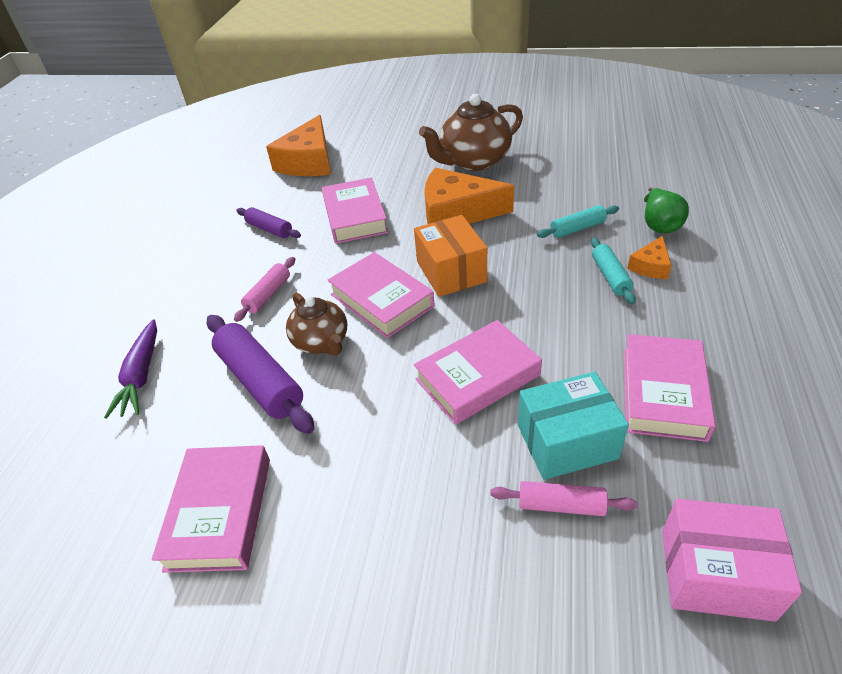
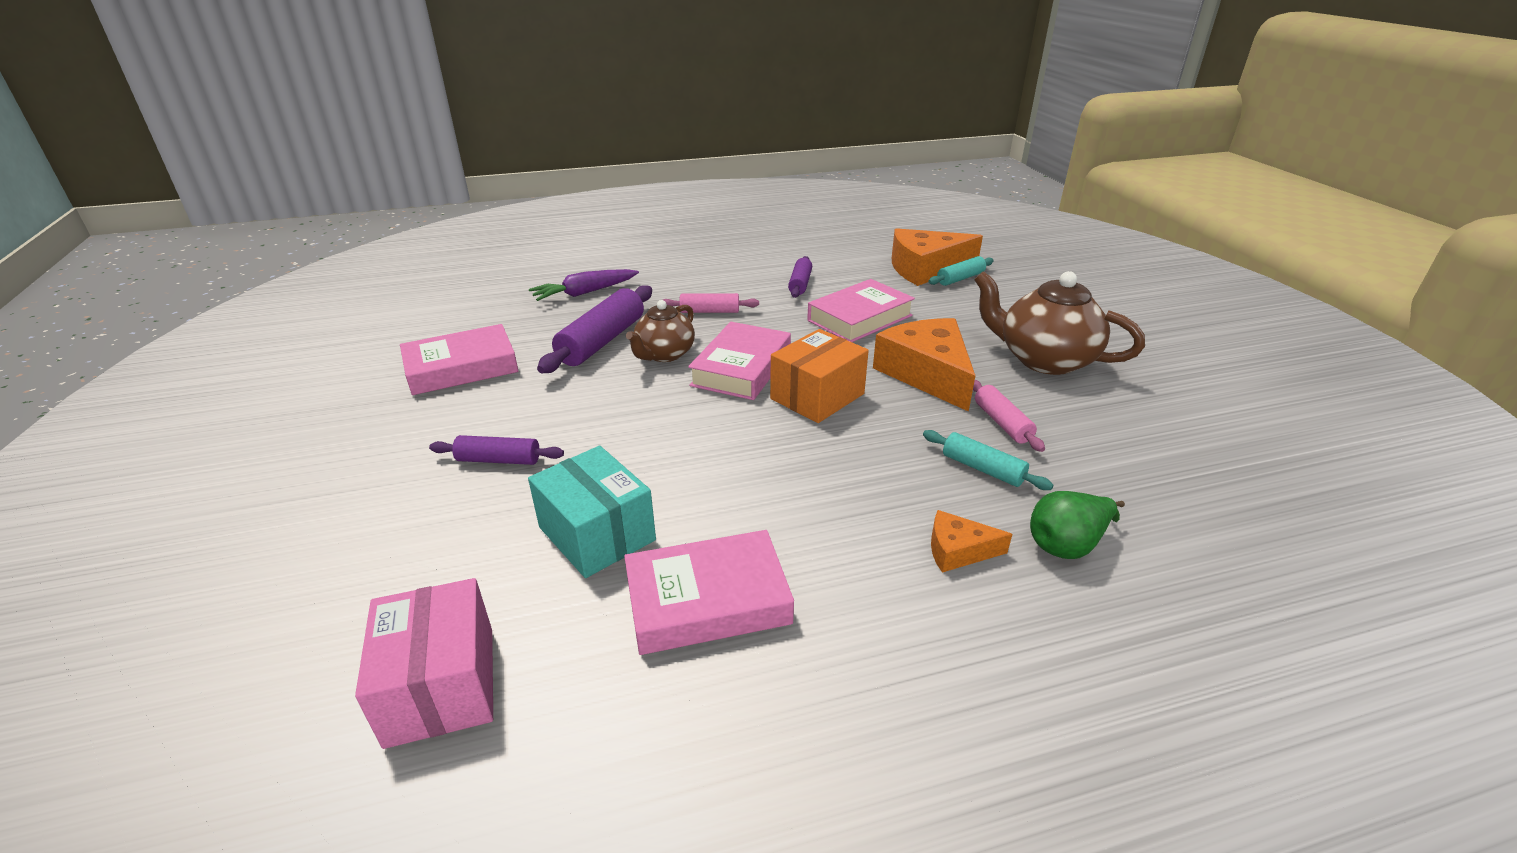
camera: 60 degrees right, 10 degrees down
(426, 498) = (499, 460): none -> purple rolling pin
(477, 377) = (663, 453): pink book -> none
(561, 505) = (509, 546): pink rolling pin -> pink rolling pin (1002, 423)
(610, 276) = (904, 516): turquoise rolling pin -> turquoise rolling pin (960, 279)

